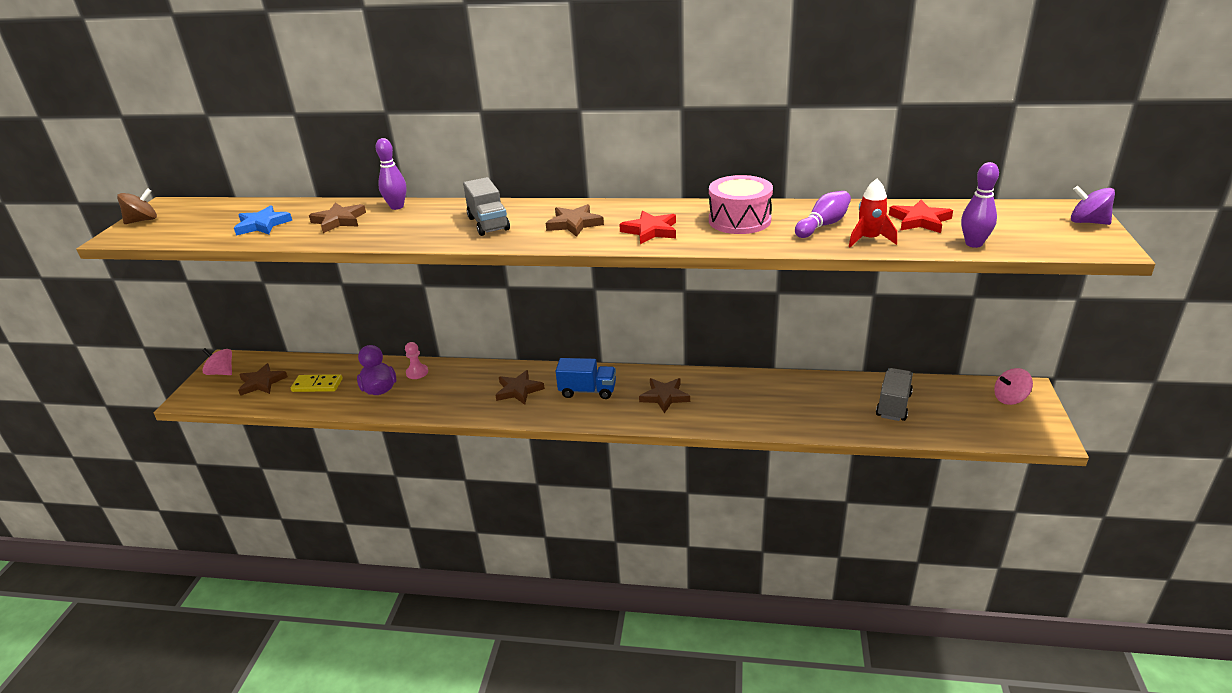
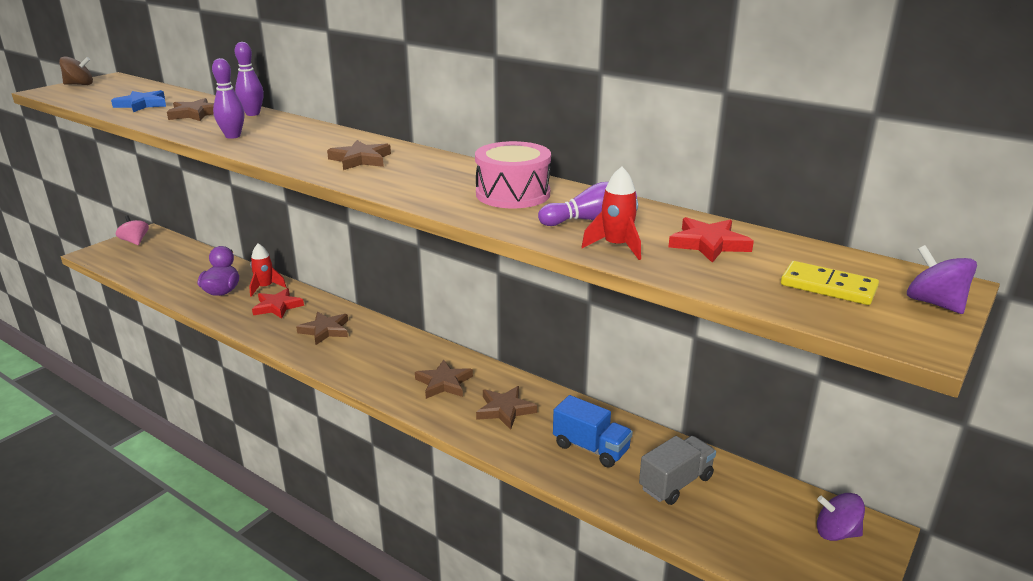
camera: 25 degrees right, 5 degrees down
(261, 383) = (150, 258): brown star -> brown star (505, 410)
(317, 385) = (184, 273): yellow domino -> yellow domino (828, 287)
(417, 372) = (265, 287): pink pawn -> red rocket
(488, 224) = (294, 142): grey truck -> none
(587, 391) = (381, 352): blue truck -> blue truck (591, 448)
(650, 231) = (414, 181): red star -> red star (277, 306)
(973, 244) = (734, 284): purple bowling pin -> purple bowling pin (233, 136)
(1010, 398) = (836, 533): pink spinning top -> purple spinning top

